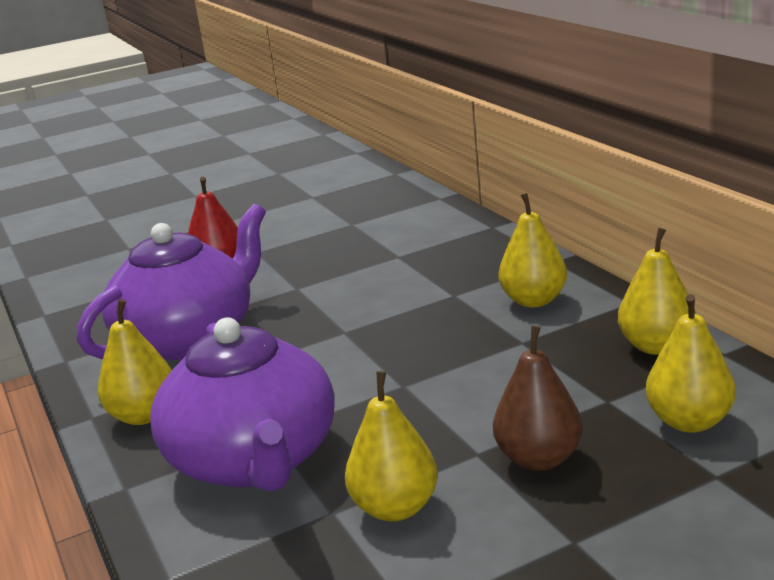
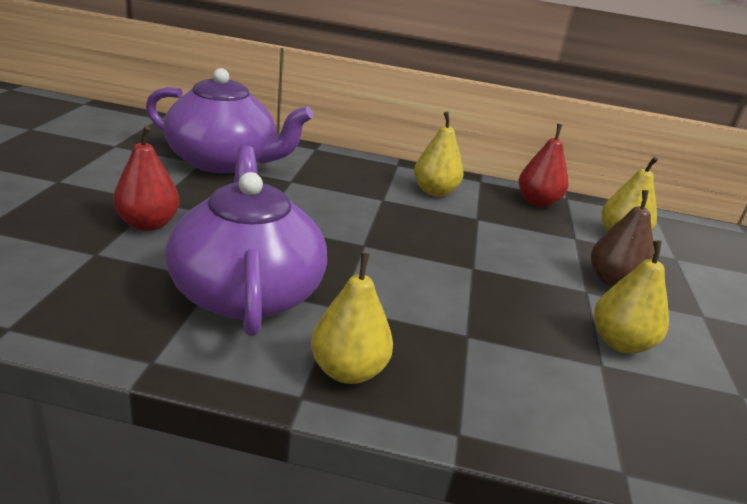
camera: 60 degrees left, 5 degrees up
(255, 460) = (496, 358): purple teapot -> purple teapot (224, 162)
(656, 346) = (537, 202): yellow pear -> red pear

